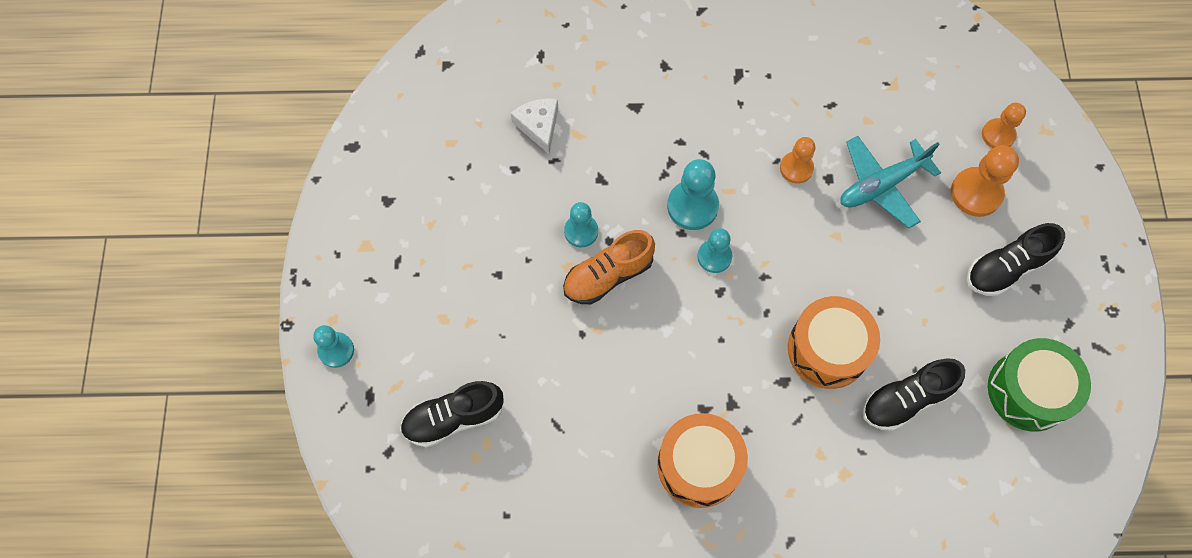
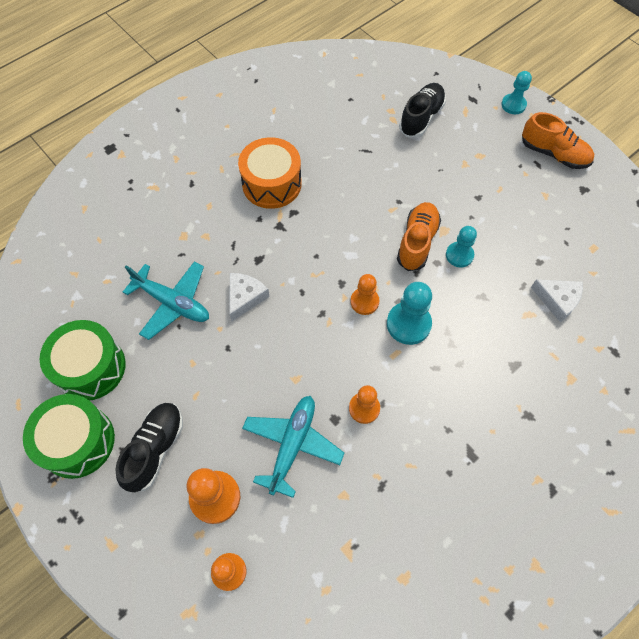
camera: 140 degrees right, 5 degrees down
(368, 259) = (553, 154): none -> orange shoe
(714, 257) = (364, 302): turquoise pawn -> orange pawn
(828, 349) = (245, 297): orange drum -> white cheese
(906, 399) = (172, 303): black shoe -> turquoise plane
(1075, 326) = (78, 441): none -> green drum

